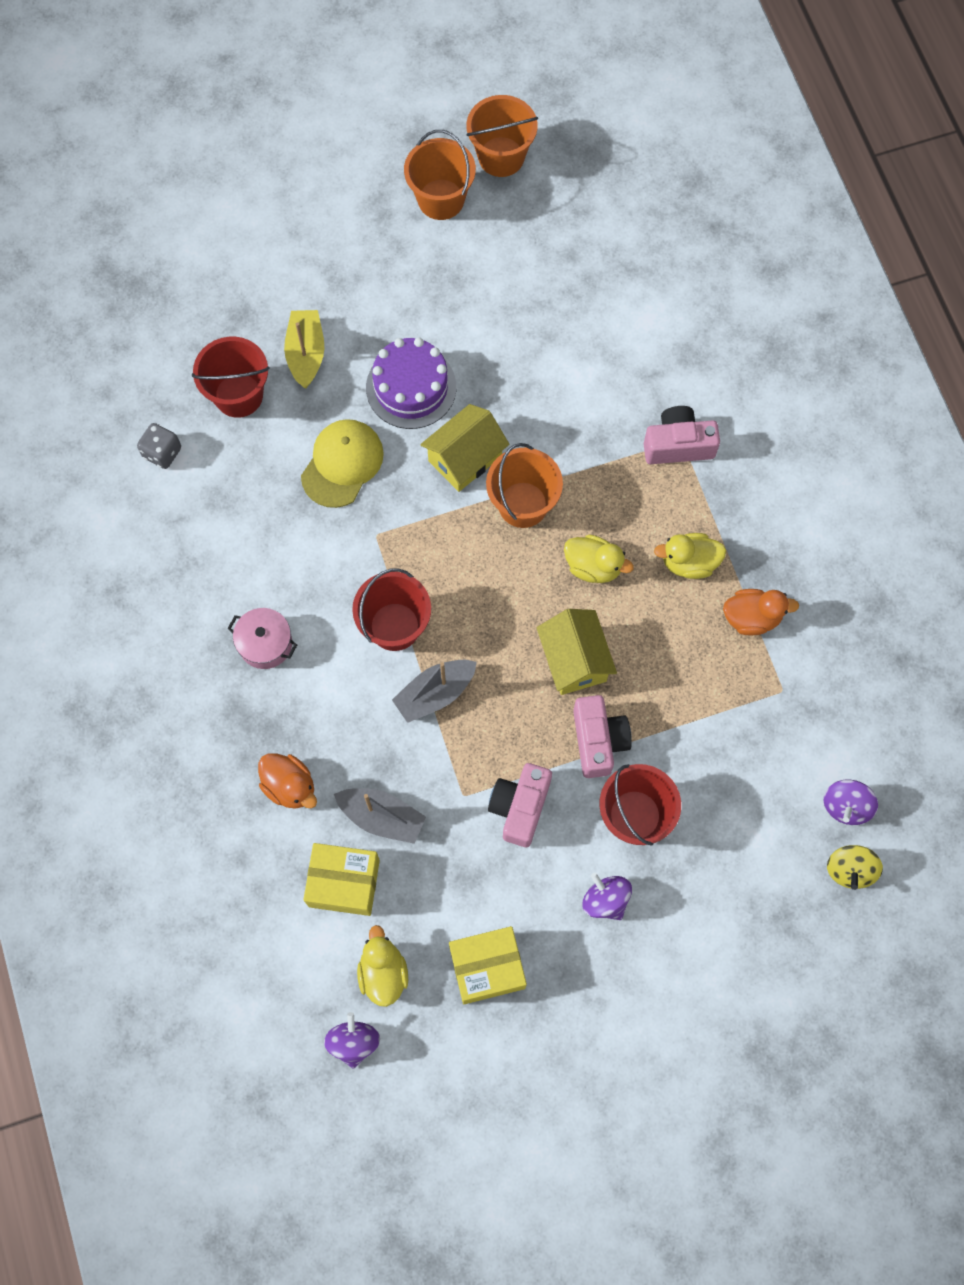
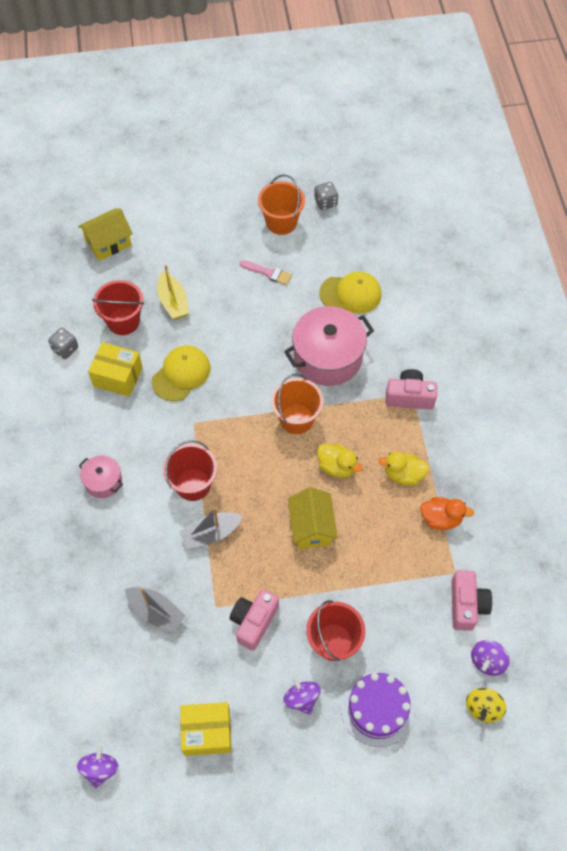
camera: 10 degrees right, 10 degrees down
(290, 786) = (97, 579): orange duck -> none
(306, 353) = (173, 302): yellow boat -> yellow boat turned 150 degrees clockwise
(344, 883) = (119, 653): yellow box -> yellow box (118, 377)
(383, 972) = (132, 722): yellow duck -> none
(411, 387) = (237, 333): purple cake -> purple cake (377, 709)
(438, 284) = (268, 273): none -> pink brush
(465, 458) = (263, 383): yellow house -> yellow house (108, 243)
(501, 157) = (325, 202): orange bucket -> grey dice
(550, 403) = (328, 357): none -> pink pot
(565, 299) = (350, 294): none -> yellow cap
(598, 741) = (318, 585): pink camera -> pink camera (466, 605)

